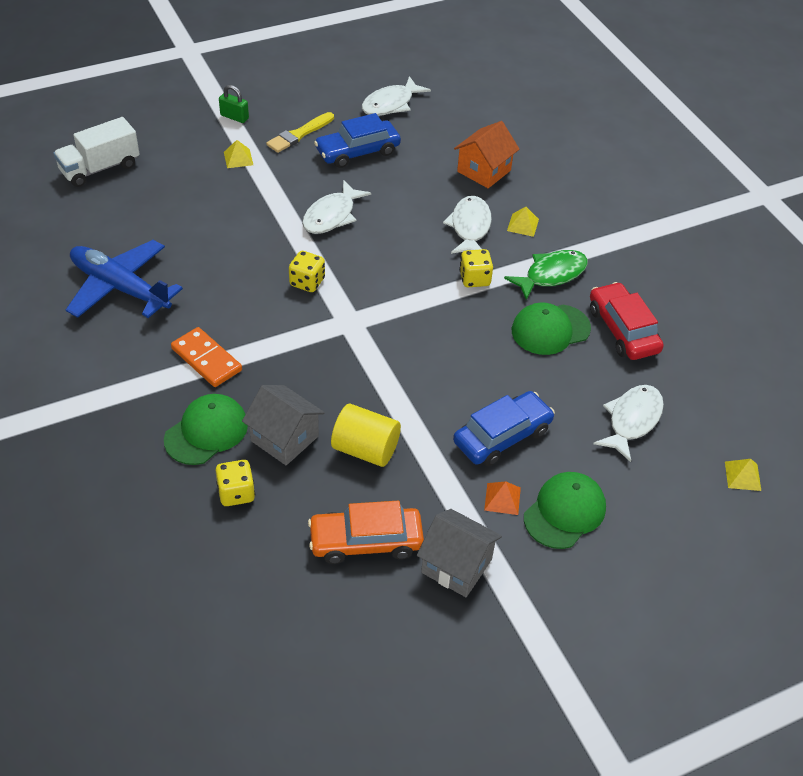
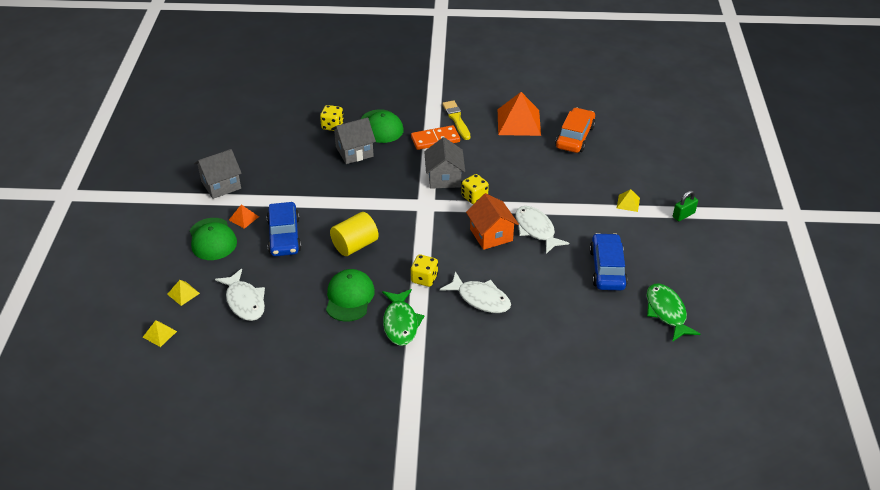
camera: 120 degrees right, 5 degrees down
(100, 168) = (646, 138): white truck -> none
(120, 288) = (518, 122): blue plane -> orange pyramid
(286, 322) = (444, 178): none -> grey house
(299, 134) = (645, 243): yellow brush -> yellow brush (456, 119)
(365, 449) = (322, 178): yellow cylinder -> yellow cylinder (355, 245)
(366, 541) = (264, 159): orange car -> orange car (575, 137)
(390, 104) = (666, 312): white fish -> green fish
(484, 171) = (544, 336): orange house -> orange house (491, 235)
(523, 225) = (465, 331): yellow pyramid -> yellow pyramid (183, 293)
(623, 330) = (320, 337): red car -> none

